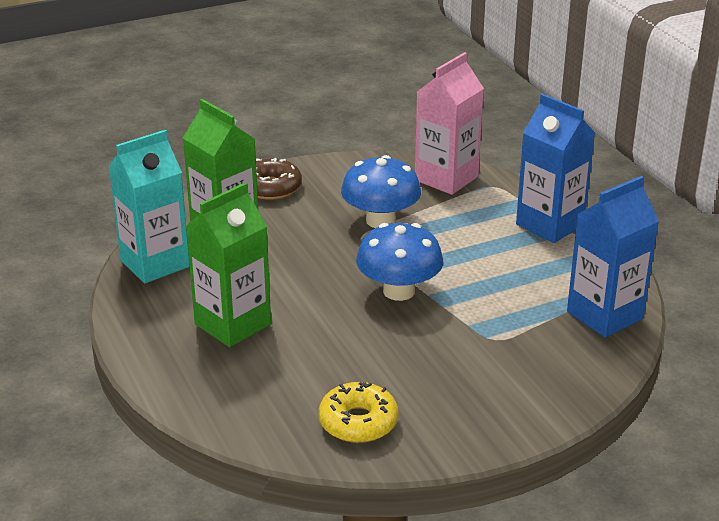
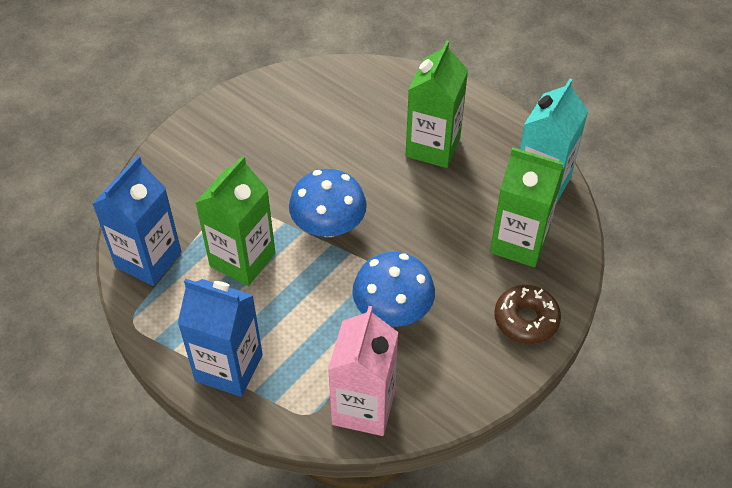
camera: 155 degrees right, 20 degrees up
(358, 422) = (294, 100): yellow donut -> none
(503, 289) = (242, 259): none -> green carton

